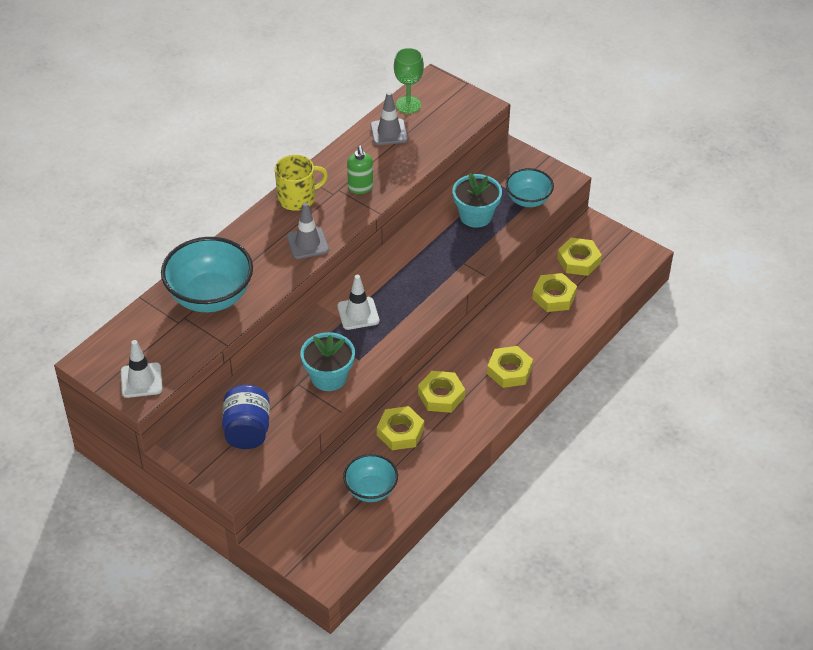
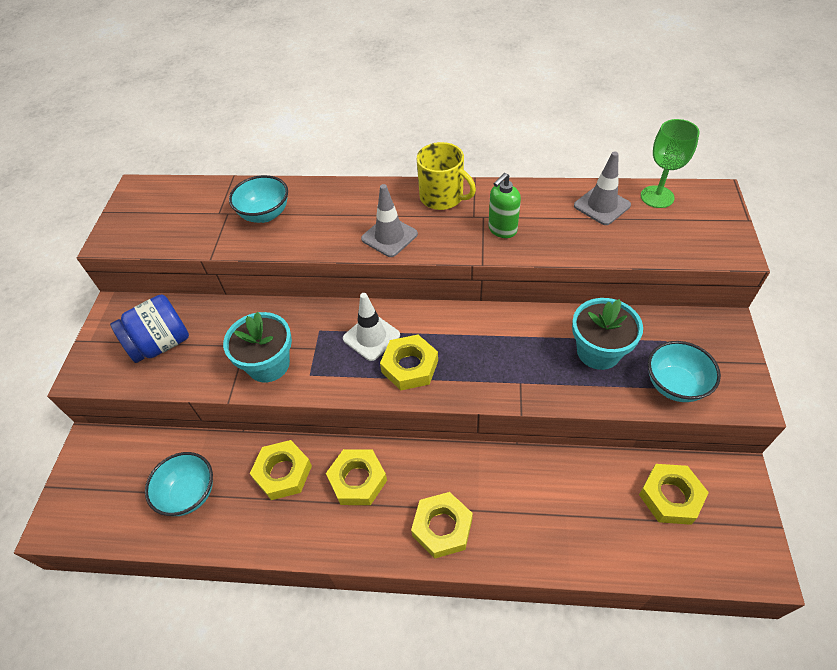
camera: 60 degrees right, 5 degrees up
(141, 380) = (131, 230): white traffic cone -> none
(210, 297) = (265, 214): turquoise bowl -> turquoise bowl, size x0.58
(554, 296) = (591, 505): yellow nut -> yellow nut (410, 366)

